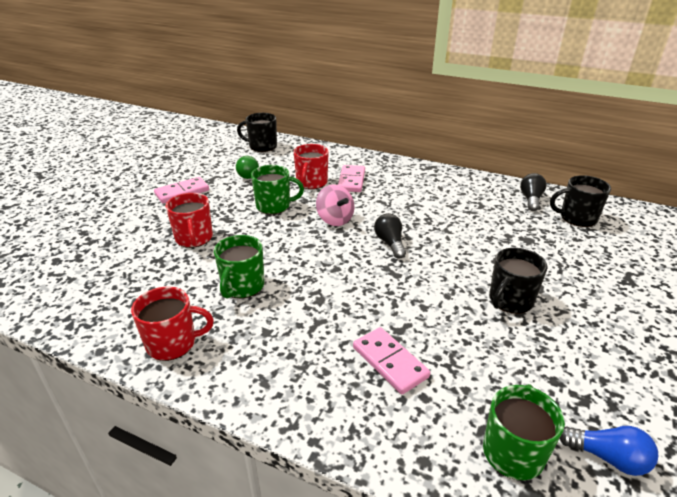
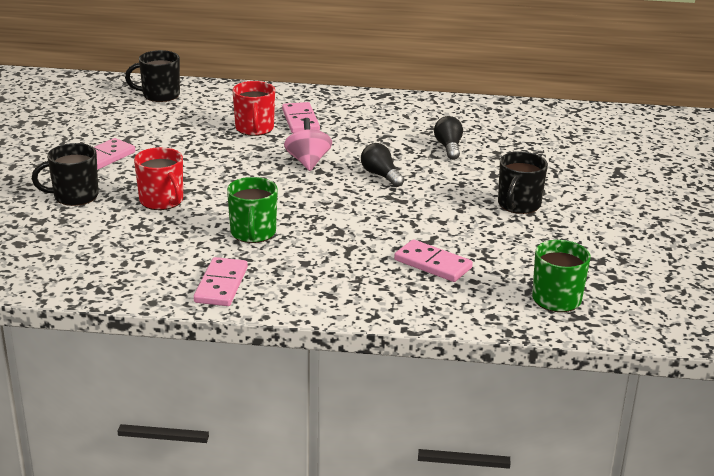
camera: 20 degrees left, 5 degrees down
(173, 343) = (221, 285): red mug -> pink domino
(249, 174) = (169, 128): green light bulb -> none
(274, 206) = (228, 158): green mug -> none
(335, 219) = (308, 162): pink spinning top -> pink spinning top turned 135 degrees counterclockwise
(530, 199) = (507, 115): black light bulb -> black light bulb (448, 147)
(577, 218) = (558, 127): black mug -> black mug (74, 196)
(608, 457) = (625, 289): blue light bulb -> none

